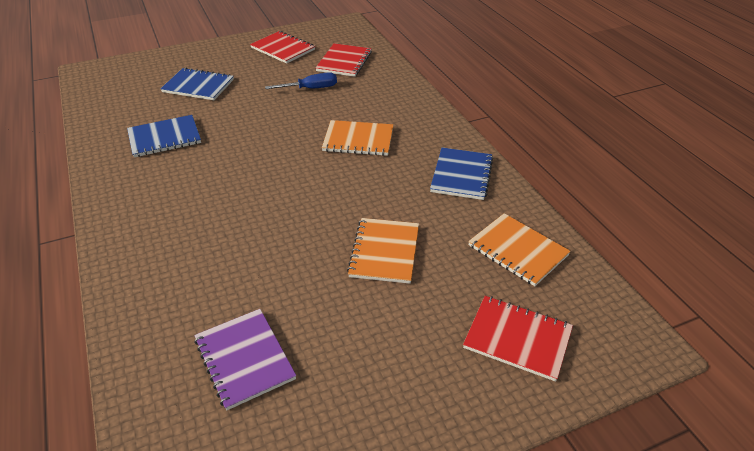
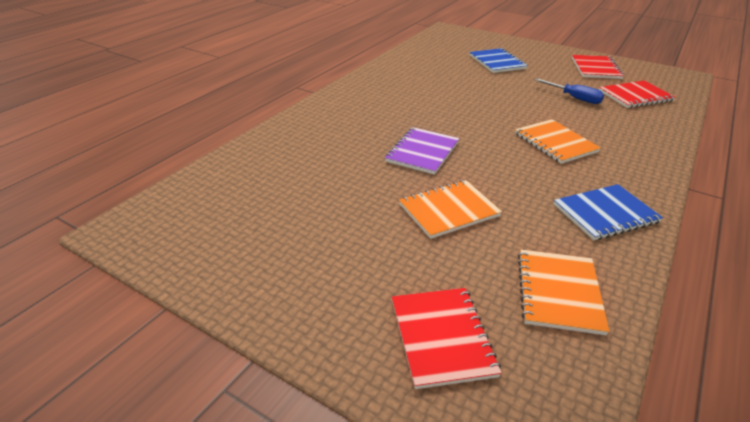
camera: 55 degrees right, 5 degrees down
(164, 138) = (430, 76): blue notebook -> none
(244, 359) = (276, 194): purple notebook -> purple notebook (422, 152)

